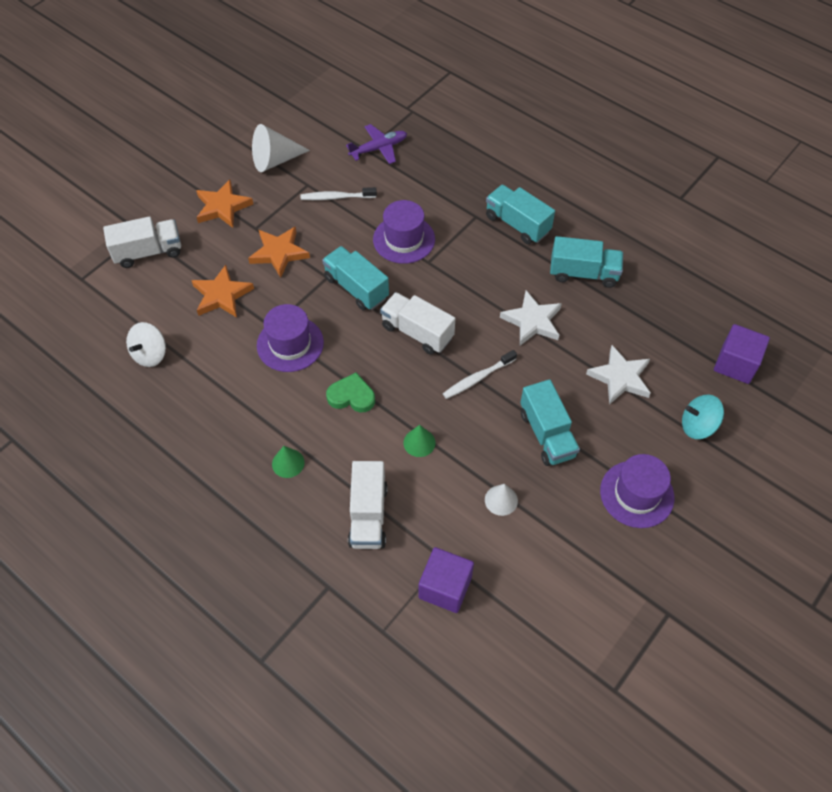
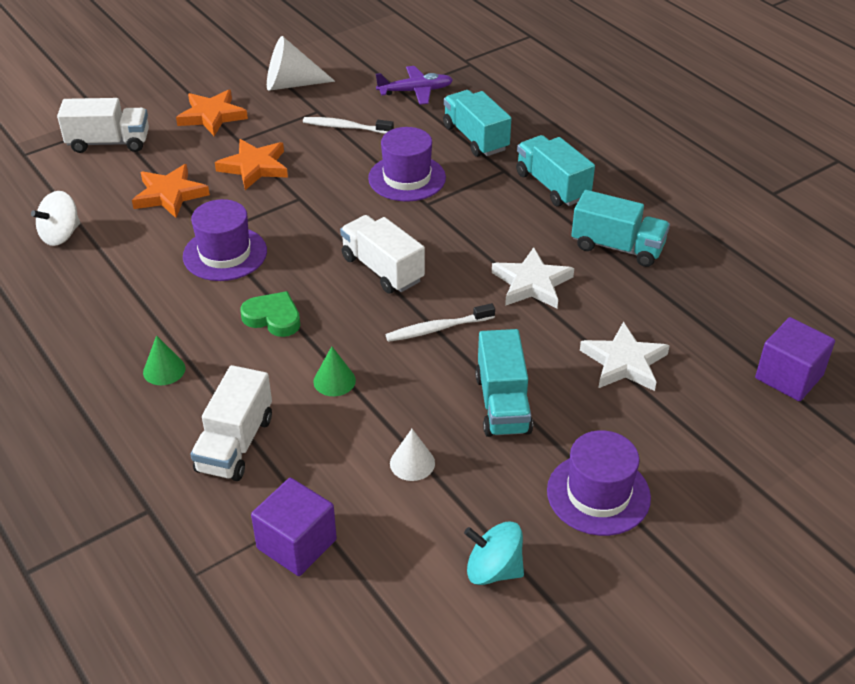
camera: 15 degrees right, 15 degrees down
(356, 288) = (329, 214): turquoise truck -> turquoise truck (475, 138)
(697, 426) = (711, 434): turquoise spinning top -> turquoise spinning top (493, 570)

